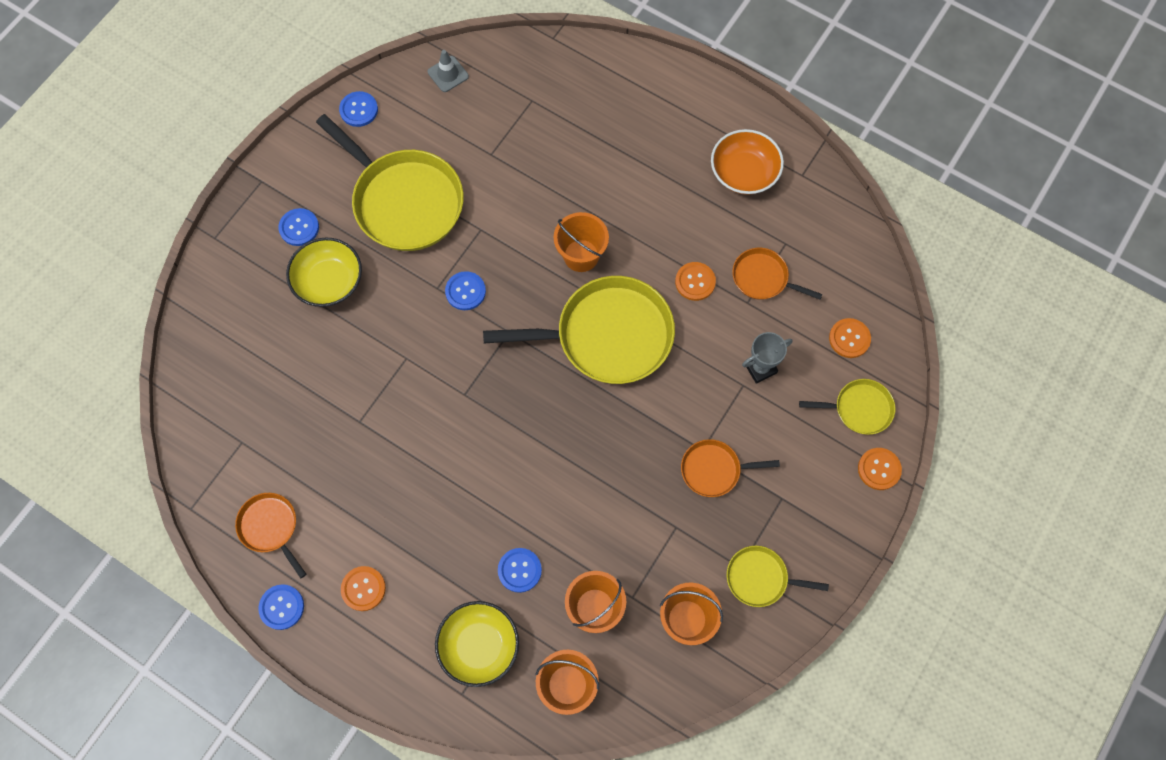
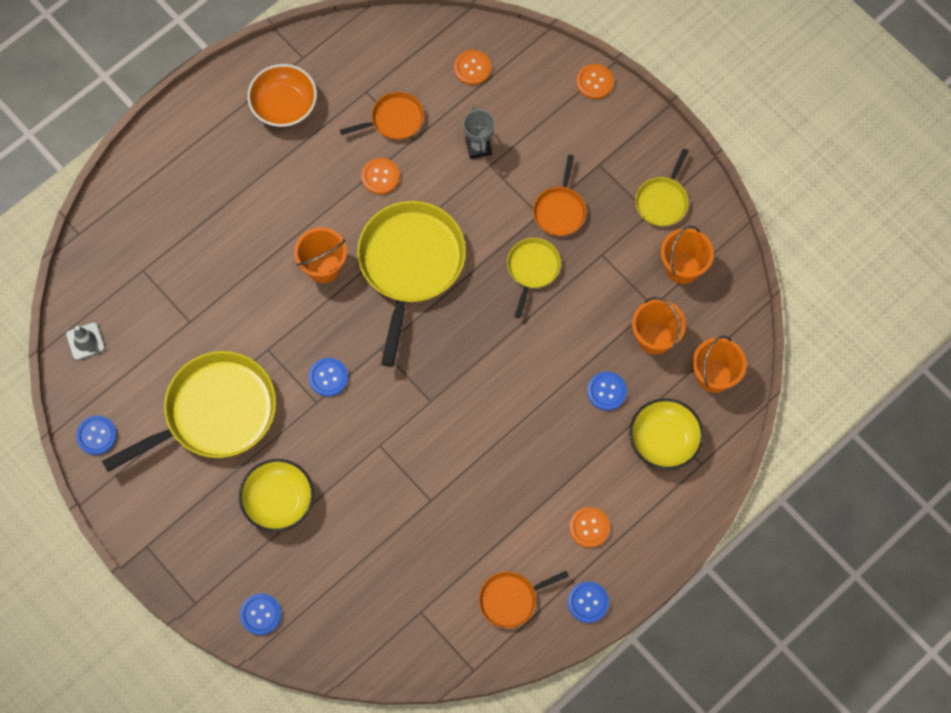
camera: 75 degrees left, 0 degrees up
(299, 228) = (211, 518): blue button -> blue button (261, 614)
(763, 278) = (394, 120): orange pan -> orange pan turned 150 degrees counterclockwise
(859, 409) = (537, 80): yellow pan -> yellow pan (532, 269)

